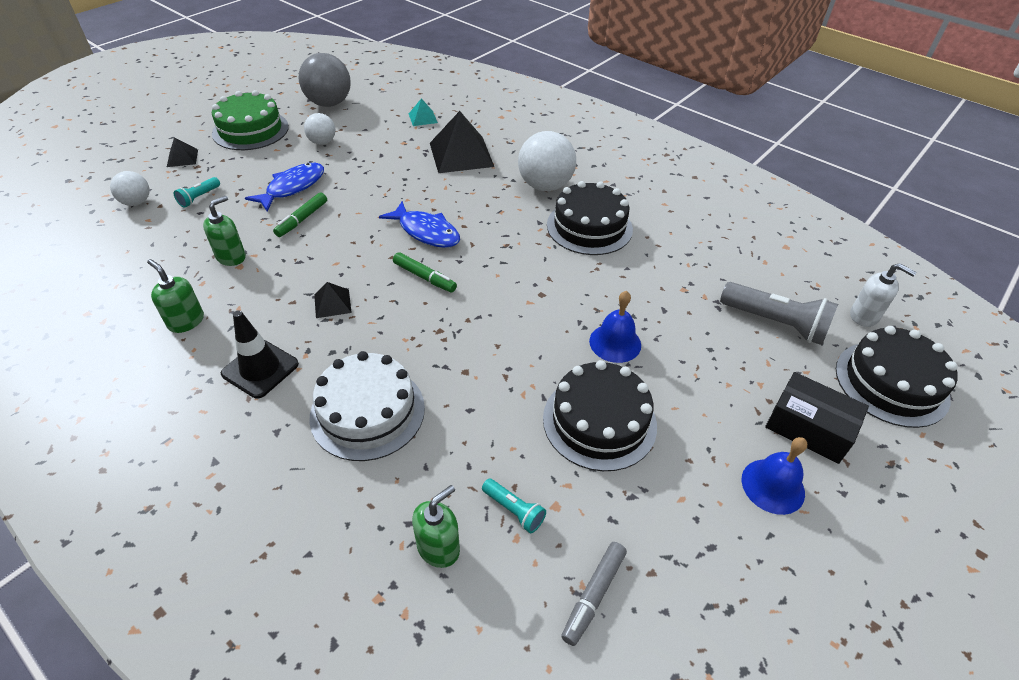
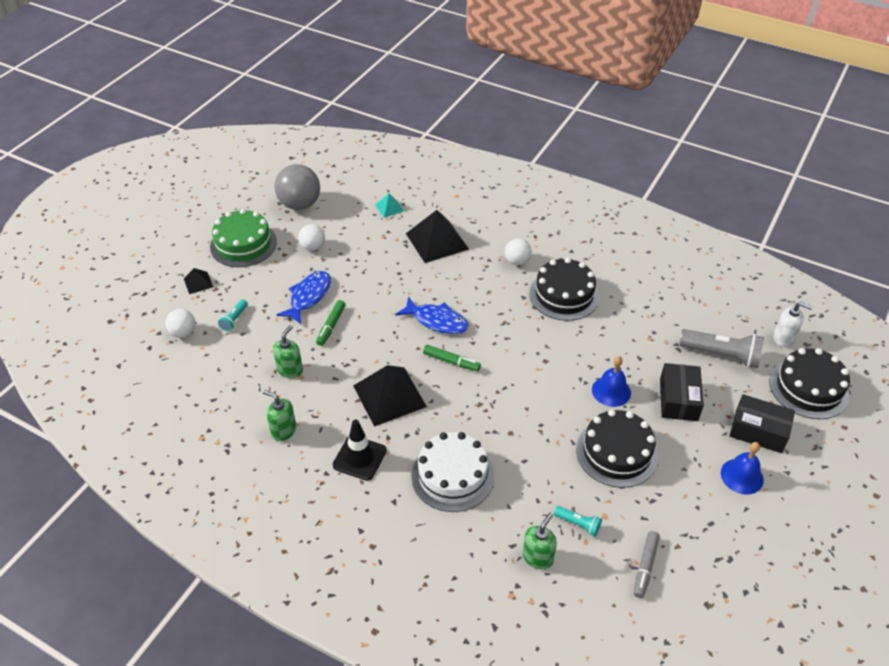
camera: 10 degrees left, 0 degrees up
(332, 303) = (389, 396): black pyramid -> black pyramid, size x2.08
(545, 186) = (517, 261): white ball -> white ball, size x0.56
(703, 368) = (678, 399): none -> black box

